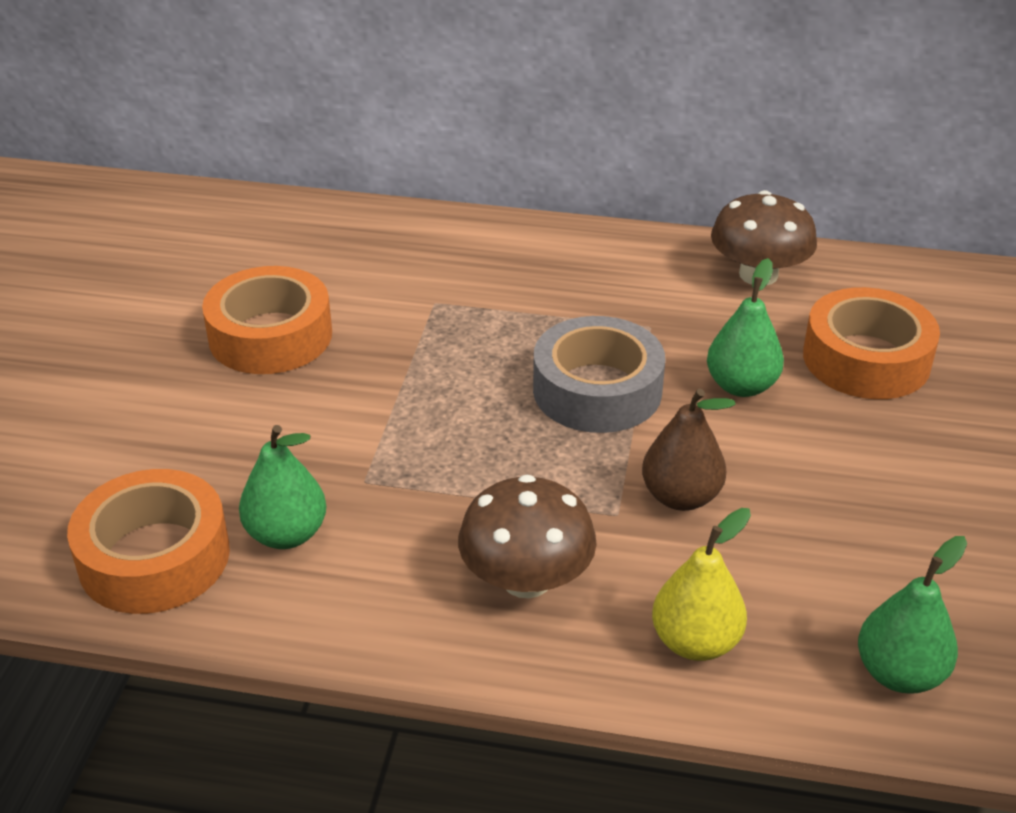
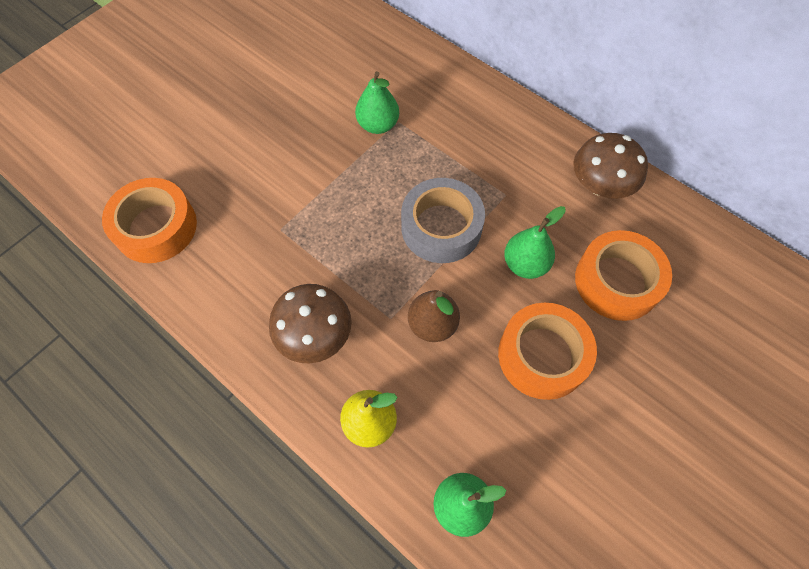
camera: 30 degrees right, 25 degrees up
(270, 336) = (298, 107): orange tape -> orange tape (542, 355)
(286, 534) = (222, 244): green pear -> green pear (378, 125)

